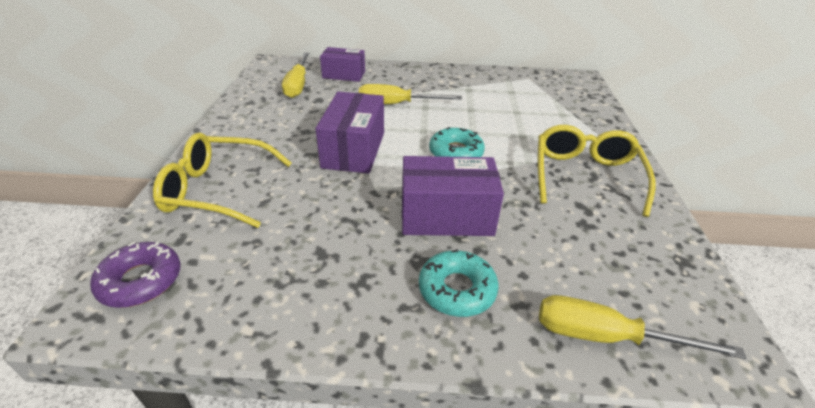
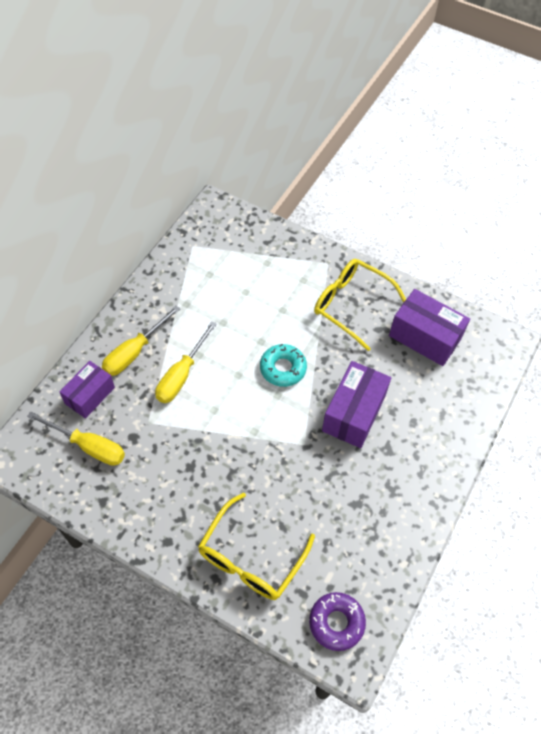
camera: 65 degrees left, 20 degrees up
(354, 150) = (242, 439): purple box -> purple box (425, 337)
(457, 289) = (419, 440): turquoise donut -> none
(606, 337) = (477, 388): yellow screwdriver -> yellow screwdriver (134, 352)

